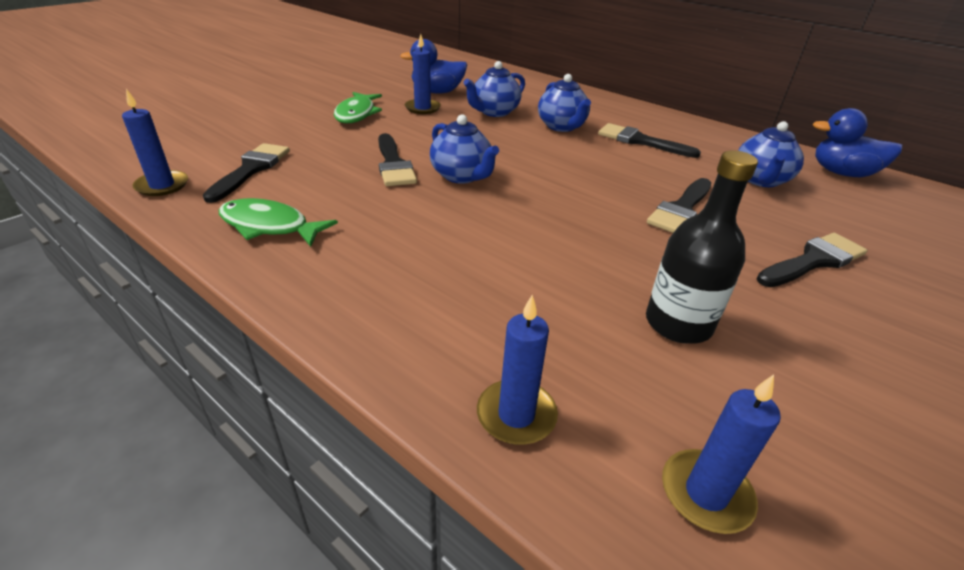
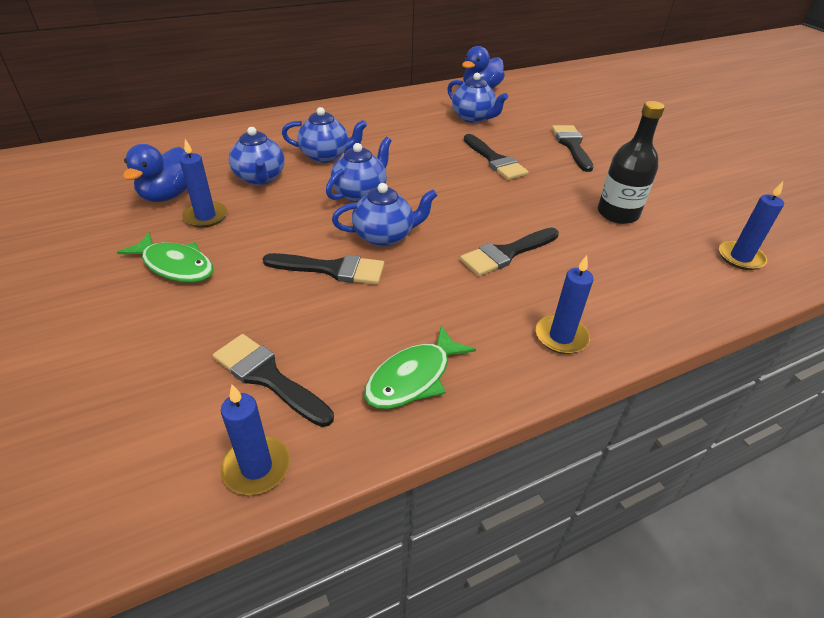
camera: 65 degrees left, 5 degrees up
(516, 415) = (685, 299): blue candle -> blue candle (561, 337)
(519, 152) = (360, 193): none -> blue teapot
(640, 141) = (383, 133): black brush -> black brush (506, 253)

